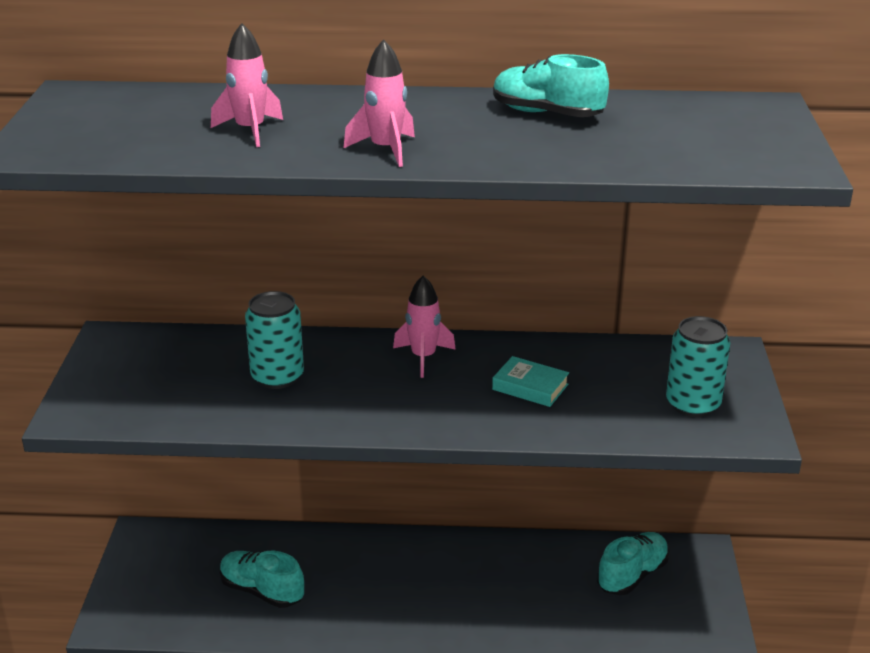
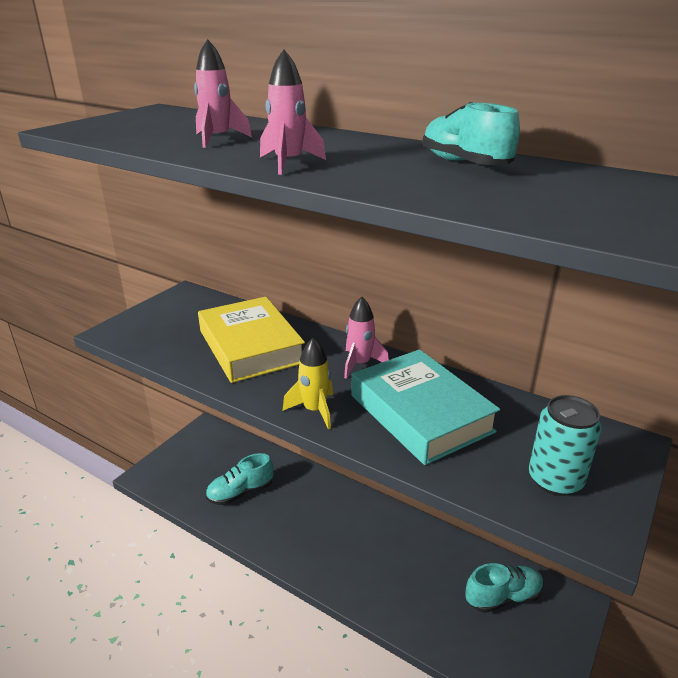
camera: 30 degrees right, 0 degrees up
(262, 591) = (240, 492): turquoise shoe -> turquoise shoe turned 90 degrees counterclockwise
(277, 377) = (251, 346): turquoise can -> yellow book
(422, 420) = (314, 410): none -> yellow rocket
(530, 387) = (420, 413): turquoise book -> turquoise book, size x2.21

